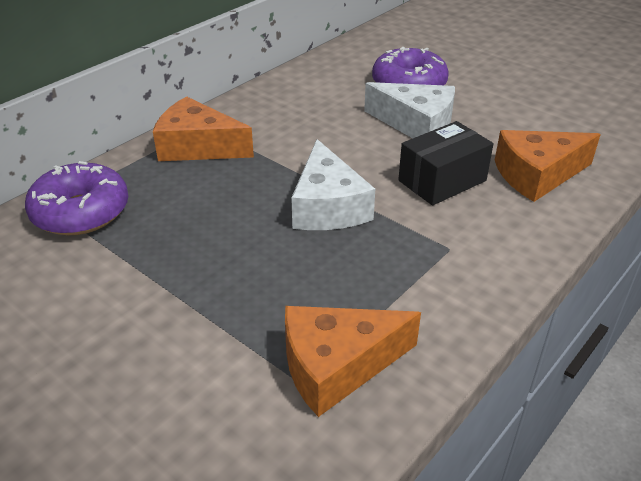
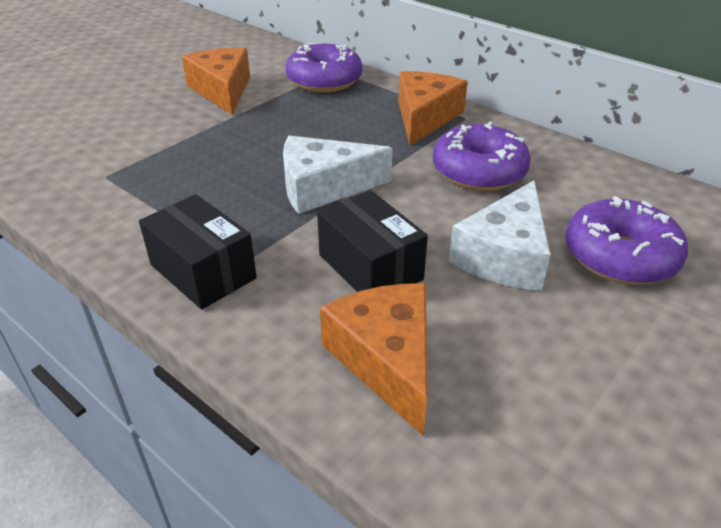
camera: 90 degrees right, 0 degrees up
(302, 125) = (479, 171): none -> purple donut
(337, 366) = (113, 190): orange cheese -> orange cheese (222, 90)
(469, 270) = (203, 271): none -> black box

